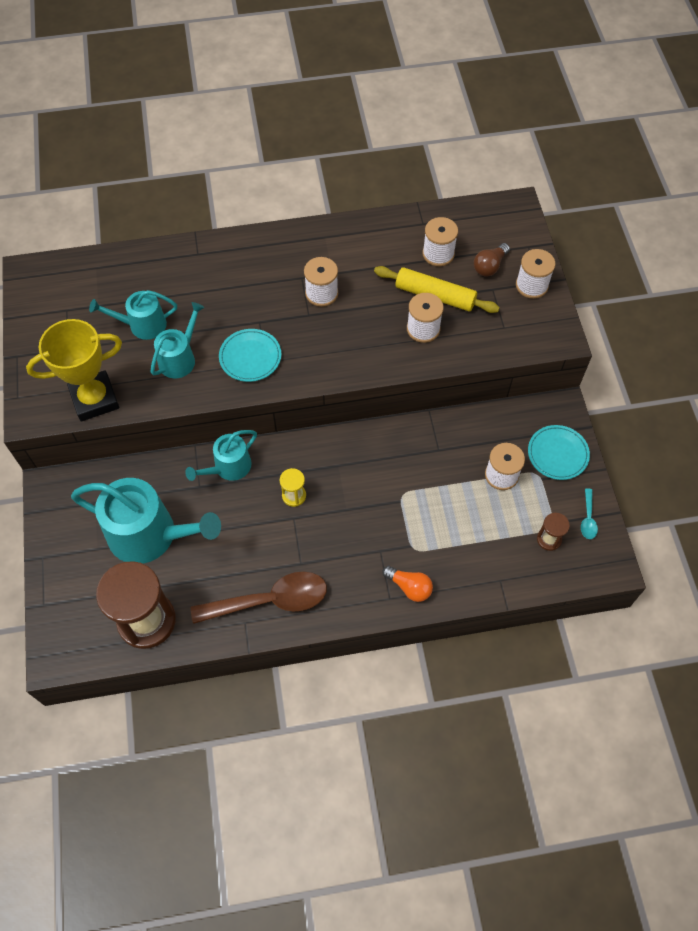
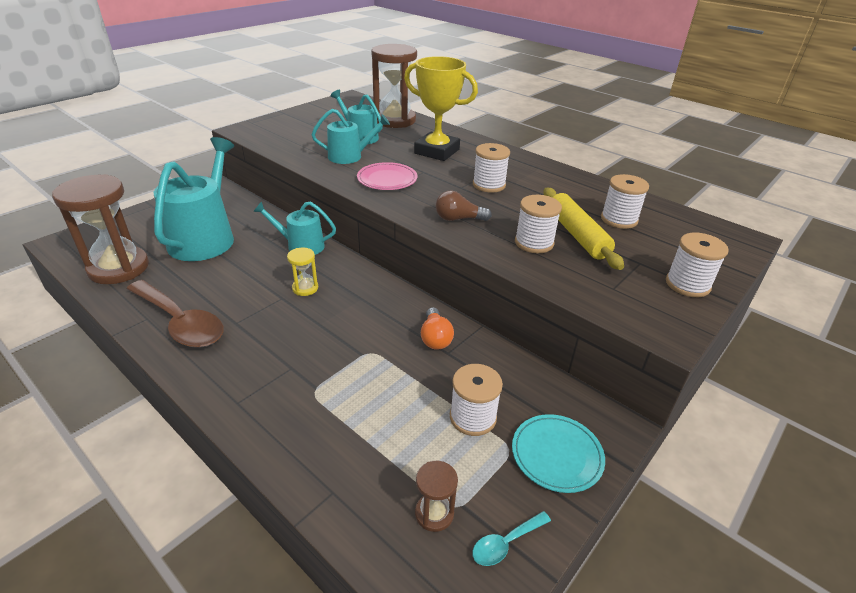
camera: 50 degrees right, 25 degrees down
(95, 399) = (278, 143): yellow trophy -> yellow trophy (437, 151)
(129, 273) = (394, 120): none -> brown hourglass
(150, 535) = (205, 238): turquoise watering can -> turquoise watering can turned 150 degrees counterclockwise
(250, 357) = (387, 179): turquoise plate -> pink plate
(409, 587) = (262, 411): orange light bulb -> orange light bulb (435, 338)
(489, 266) = (659, 250): brown light bulb -> brown light bulb (458, 219)

